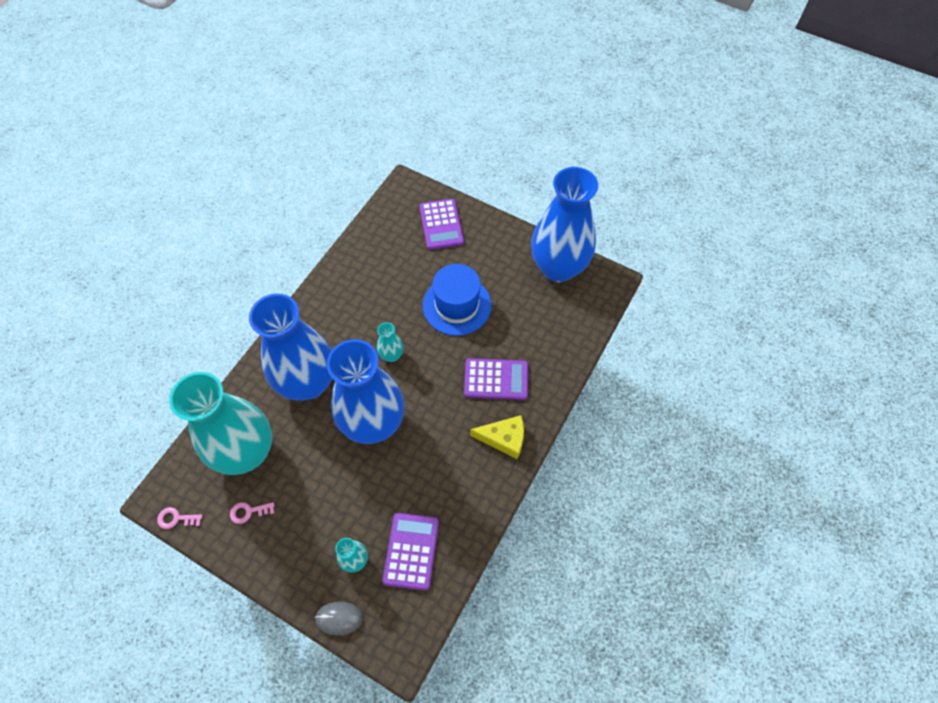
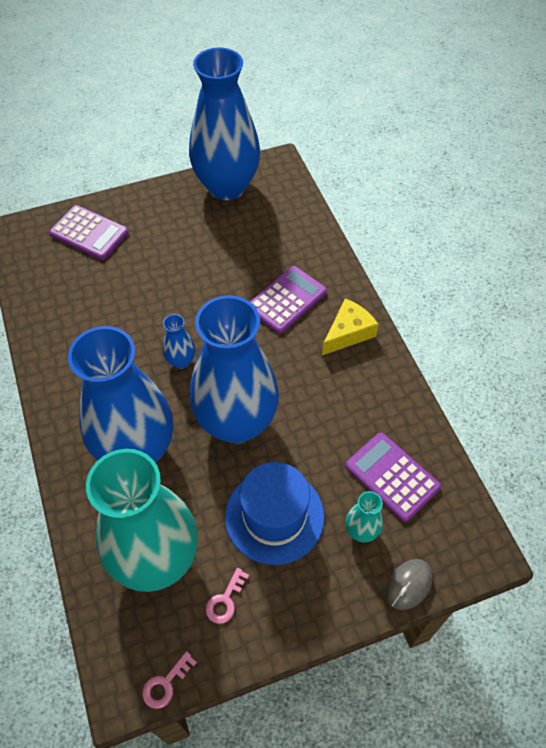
camera: 50 degrees left, 5 degrees down
(391, 355) = (181, 361): turquoise vase -> blue vase
(457, 305) = (184, 278): blue hat -> blue hat (274, 516)

